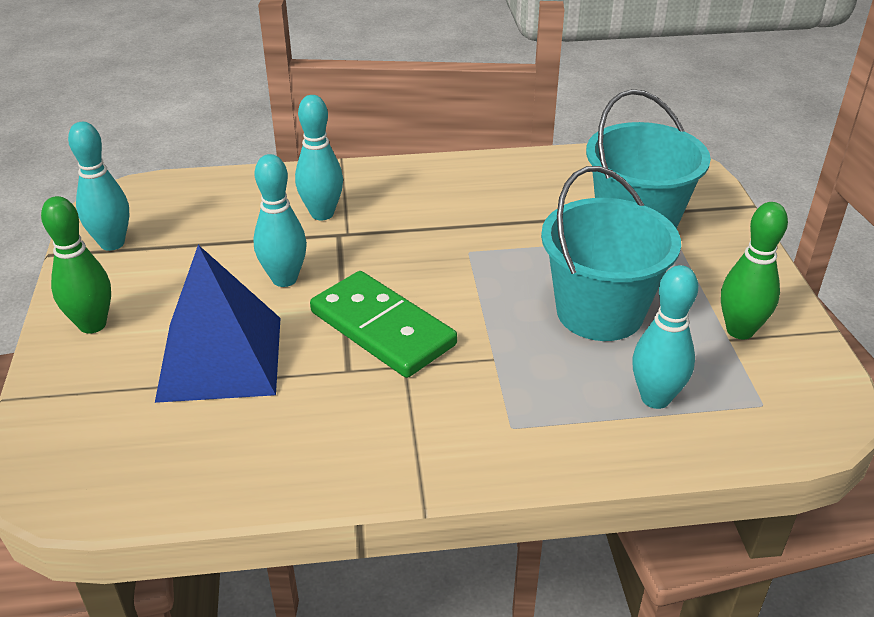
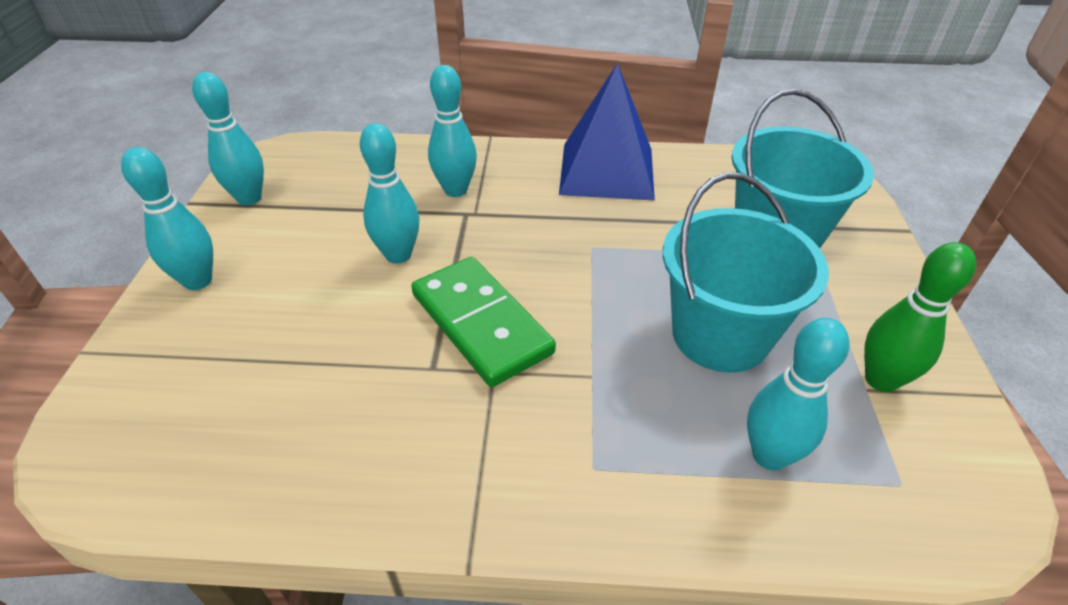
camera: 10 degrees right, 5 degrees up
(92, 324) = (198, 281): green bowling pin -> turquoise bowling pin
(220, 358) = (306, 335): blue pyramid -> blue pyramid (607, 171)

